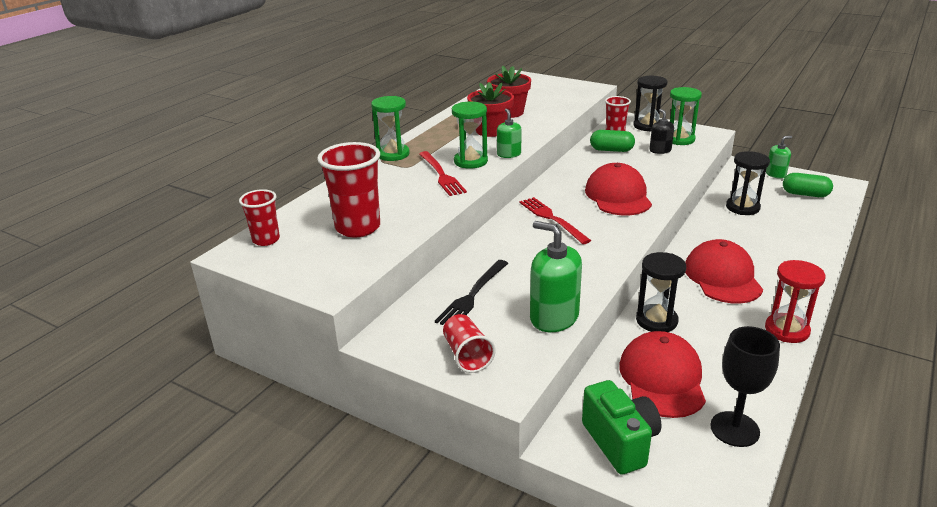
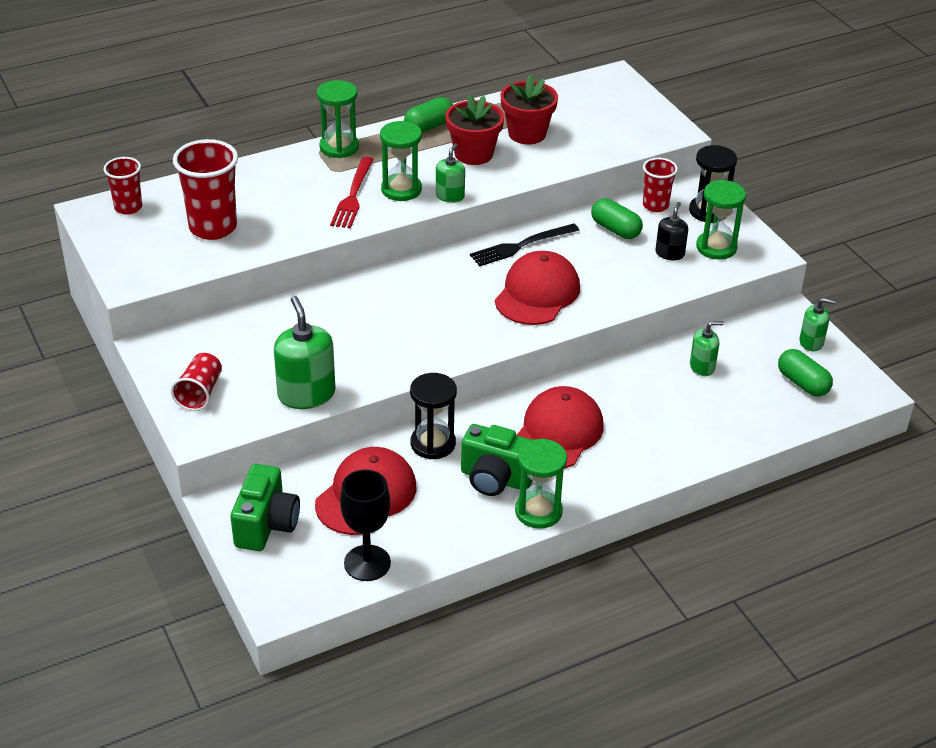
camera: 30 degrees right, 10 degrees up
(440, 127) = (429, 126): none -> green capsule
(472, 295) = (266, 340): black fork -> black fork (521, 246)
(552, 219) = (435, 291): red fork -> none
(729, 323) = (495, 479): none -> green camera
(742, 207) = (702, 366): black hourglass -> green soap dispenser
(787, 330) = (538, 511): red hourglass -> green hourglass

